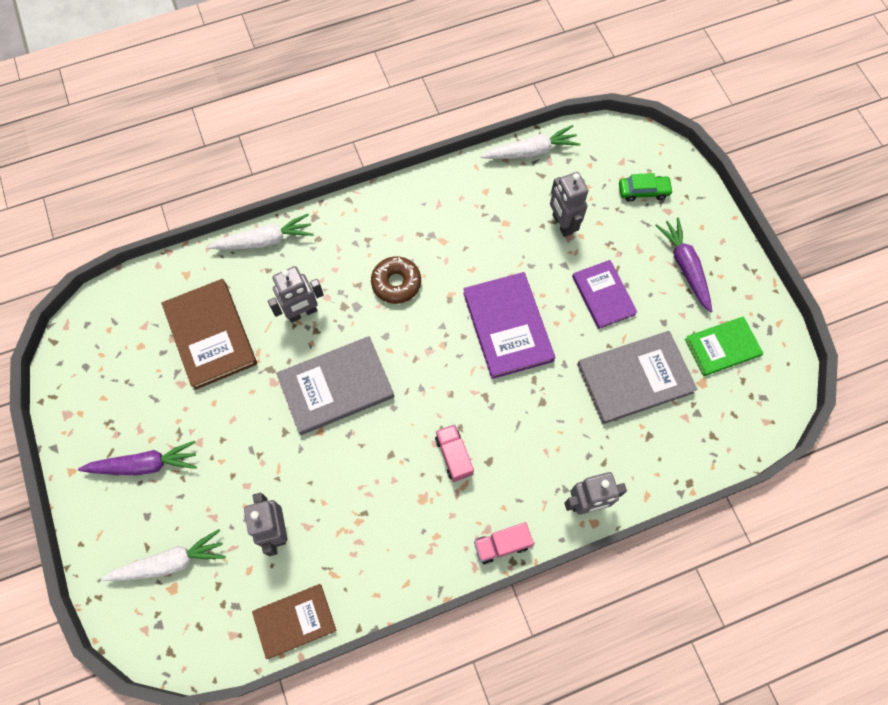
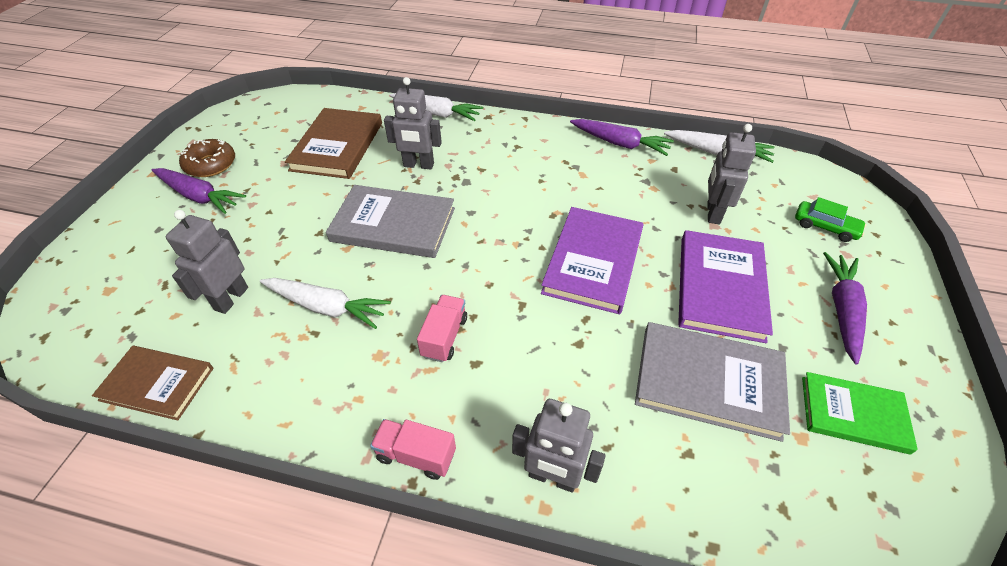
camera: 35 degrees right, 20 degrees down
(170, 562) = (131, 270): white carrot -> white carrot (326, 307)
(396, 283) = (515, 182): brown donut -> brown donut (211, 164)
(449, 186) = (620, 143): none -> purple carrot
(603, 295) = (720, 287): purple book -> purple book, size x1.54

